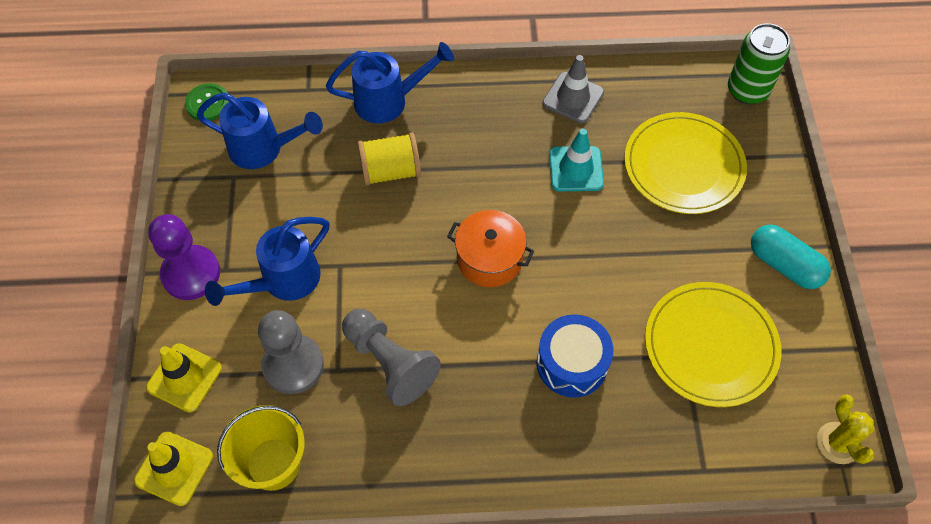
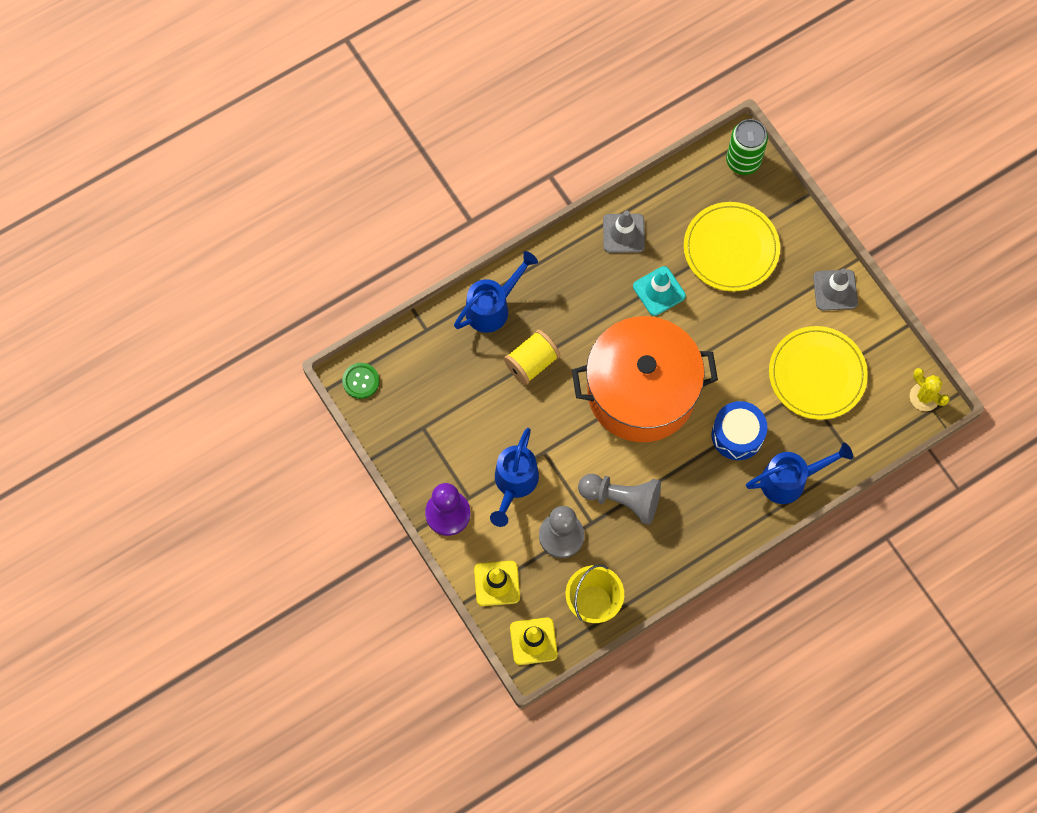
camera: 30 degrees left, 10 degrees up
(263, 149) = (428, 395): blue watering can -> blue watering can (789, 480)
(489, 259) = (641, 391): orange pot -> orange pot, size x2.14
(784, 265) = (835, 290): turquoise capsule -> grey traffic cone

